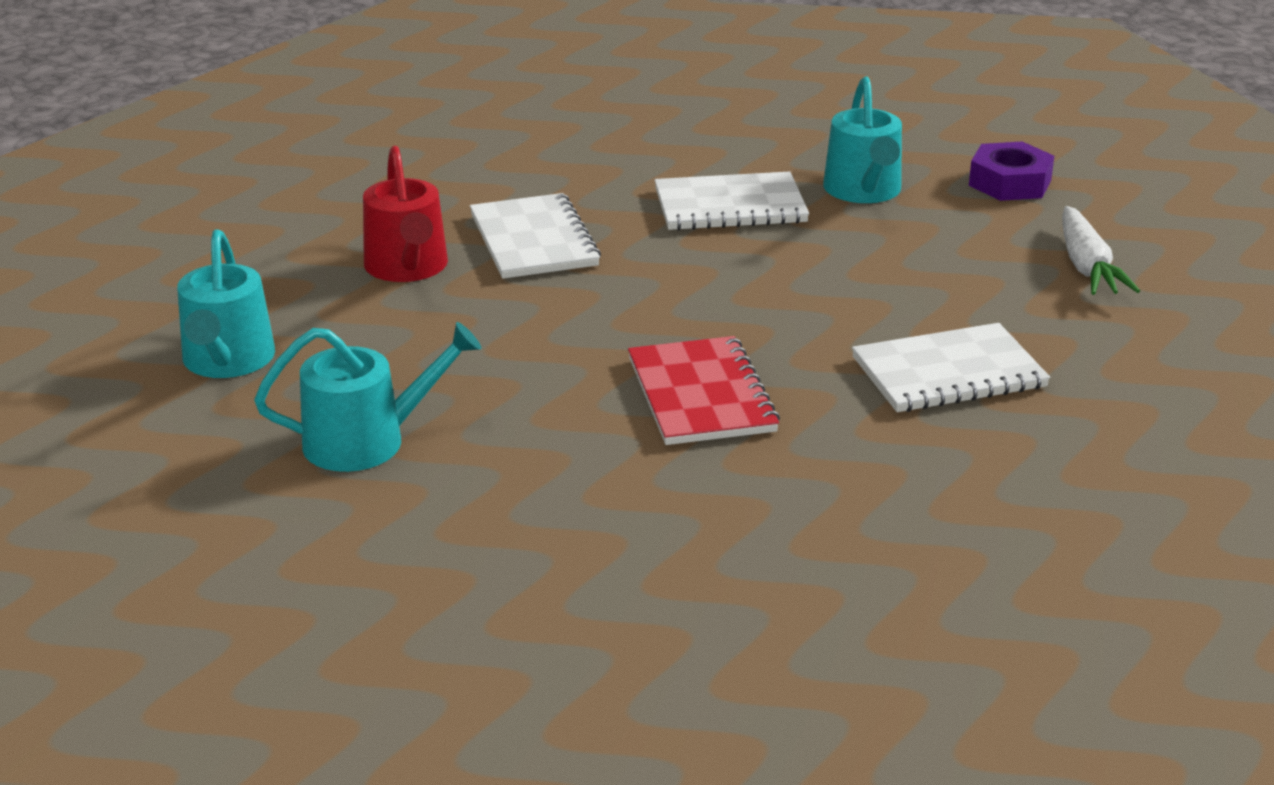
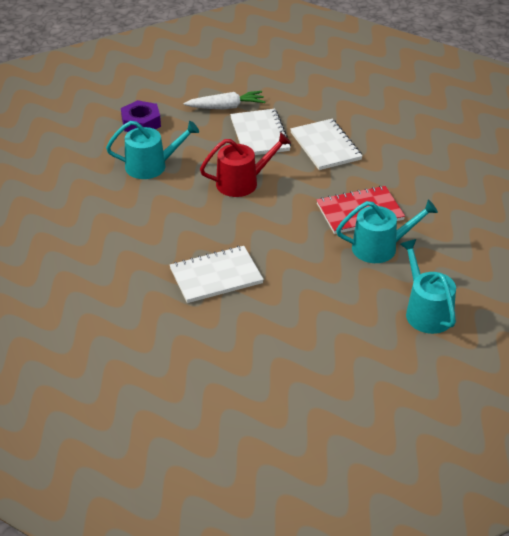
camera: 95 degrees left, 10 degrees up
(227, 361) = (367, 376): turquoise watering can -> turquoise watering can (380, 247)
(407, 267) = (253, 321): red watering can -> red watering can (242, 182)
(730, 206) = (170, 209): white notebook -> white notebook (260, 134)

